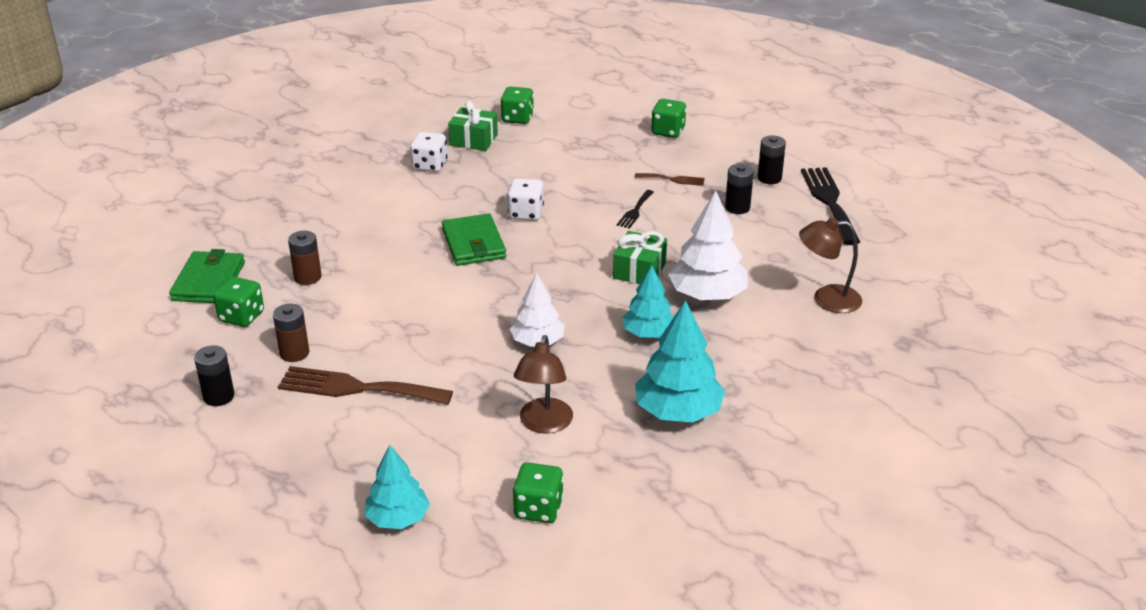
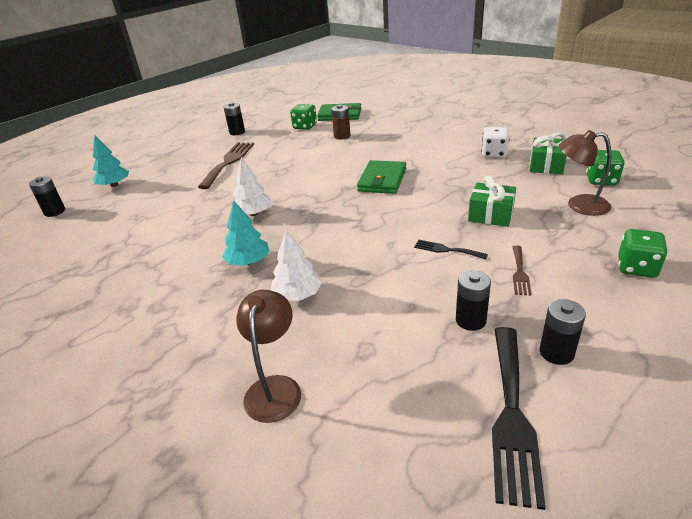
camera: 95 degrees right, 0 degrees up
(294, 353) = (267, 143): brown battery -> none
(474, 244) = (382, 180): green wallet -> green wallet turned 60 degrees counterclockwise
(482, 572) = (55, 212): none -> black battery
(526, 213) = (430, 196): white dice -> none
(538, 509) = (88, 225): green dice -> none
(544, 424) = (163, 222): brown lamp -> brown lamp (579, 205)
(639, 270) = (342, 255): green gift -> green gift (491, 215)
(678, 412) = (144, 278): turquoise tree -> none
(707, 295) = (297, 295): white tree -> white tree, size x0.66
(829, 201) = (511, 415): black fork -> black fork turned 105 degrees clockwise

